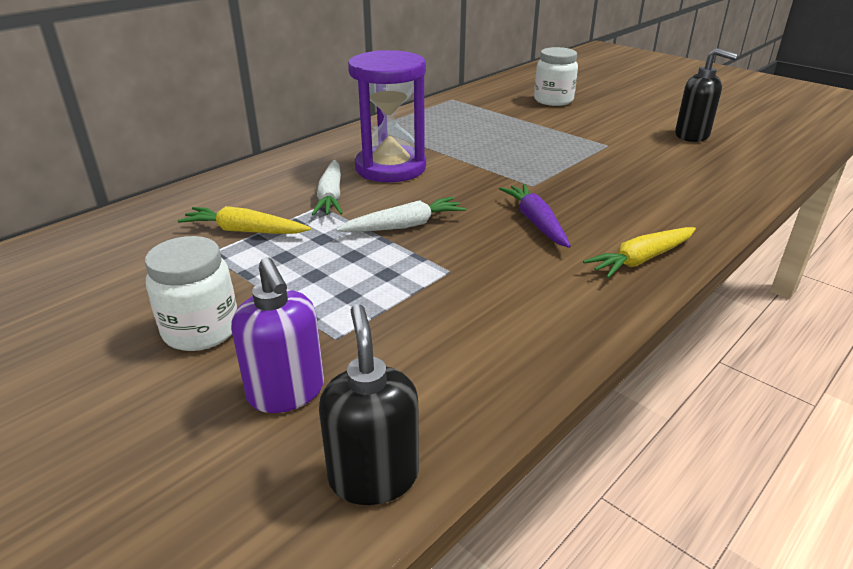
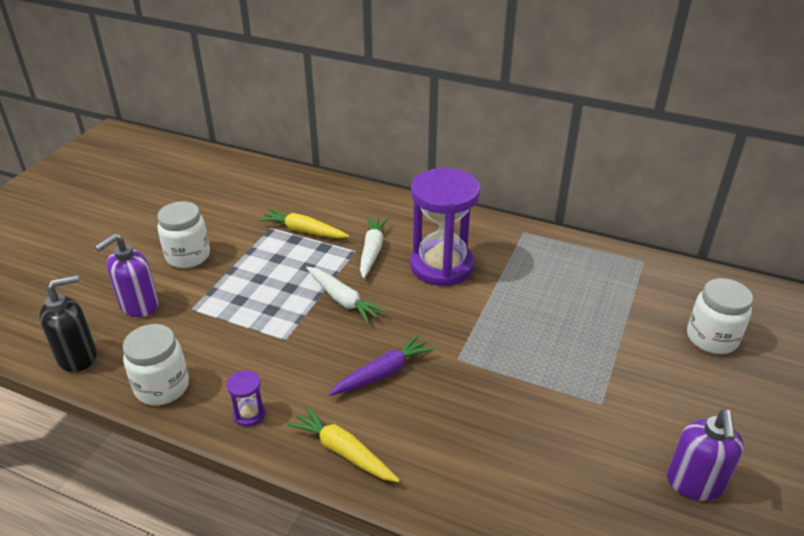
camera: 70 degrees right, 5 degrees up
(245, 231) = (304, 231): yellow carrot -> yellow carrot turned 60 degrees counterclockwise
(330, 197) = (372, 251): white carrot -> white carrot turned 120 degrees clockwise
(494, 379) = (162, 387): none -> white jar
(570, 311) = (249, 414): none -> purple hourglass
(692, 136) = (694, 483): black soap dispenser -> purple soap dispenser

